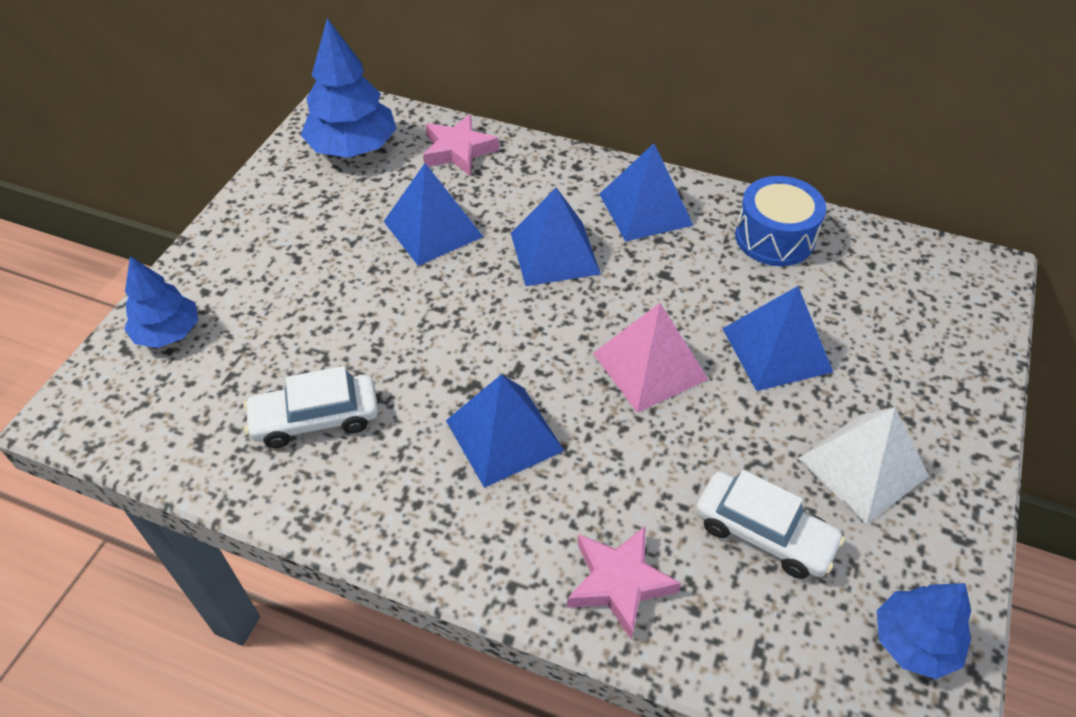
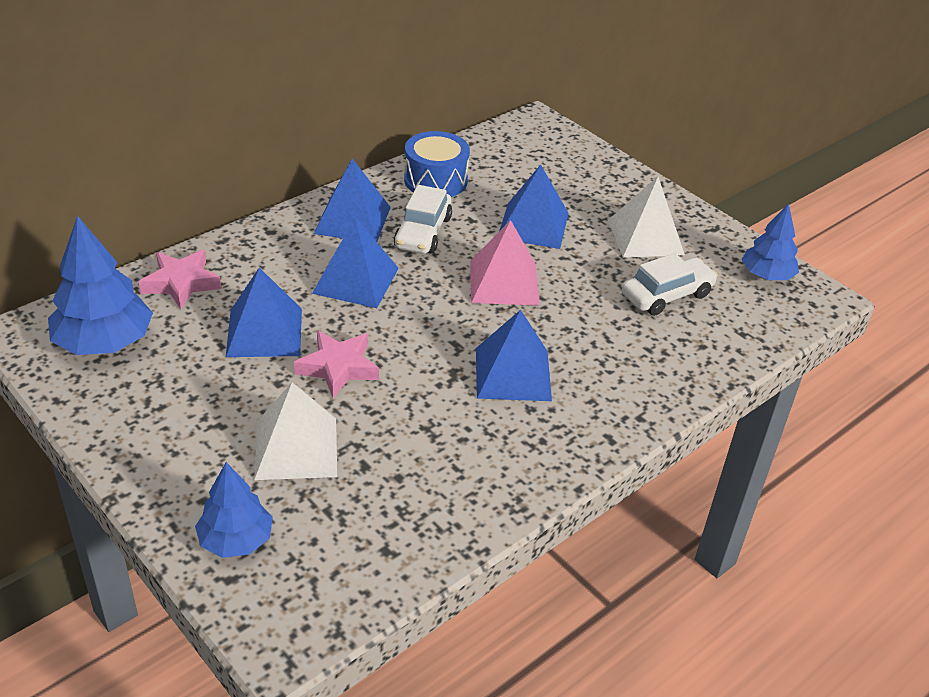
camera: 65 degrees left, 10 degrees down
(296, 319) = (296, 448): none -> white pyramid
(316, 419) = (420, 470): white car -> white car (423, 232)
(619, 583) = (666, 368): pink star -> pink star (338, 367)

